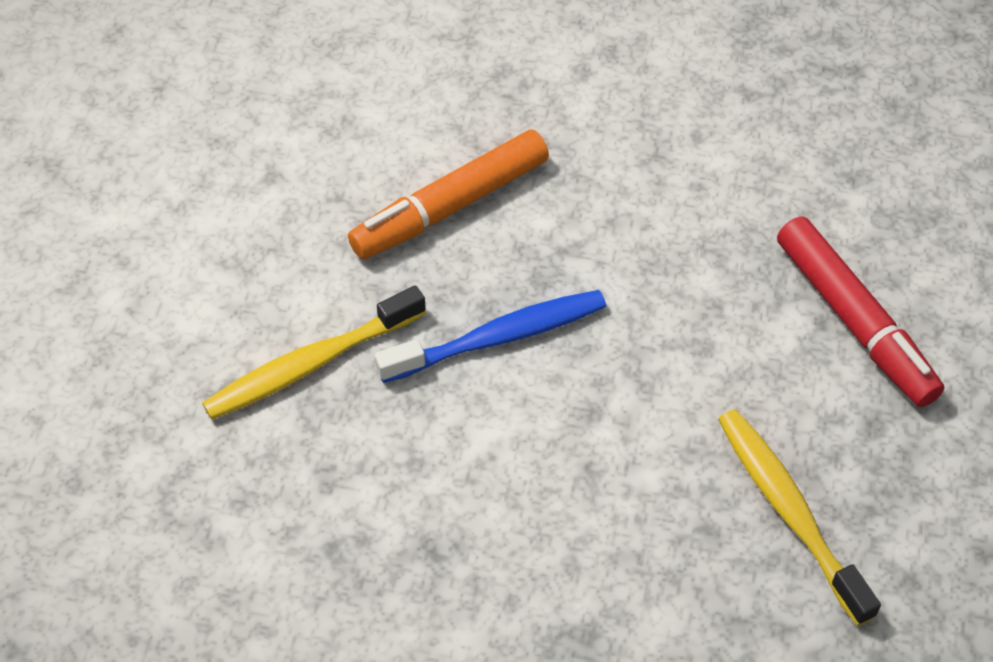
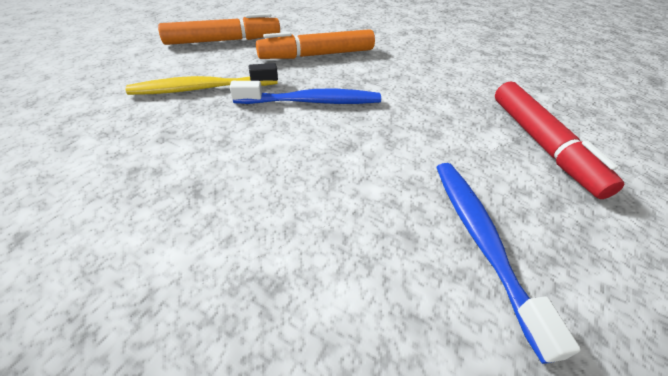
camera: 15 degrees right, 10 degrees down
(257, 218) = (223, 40): none -> orange marker
(789, 511) = (481, 240): yellow toothbrush -> blue toothbrush

